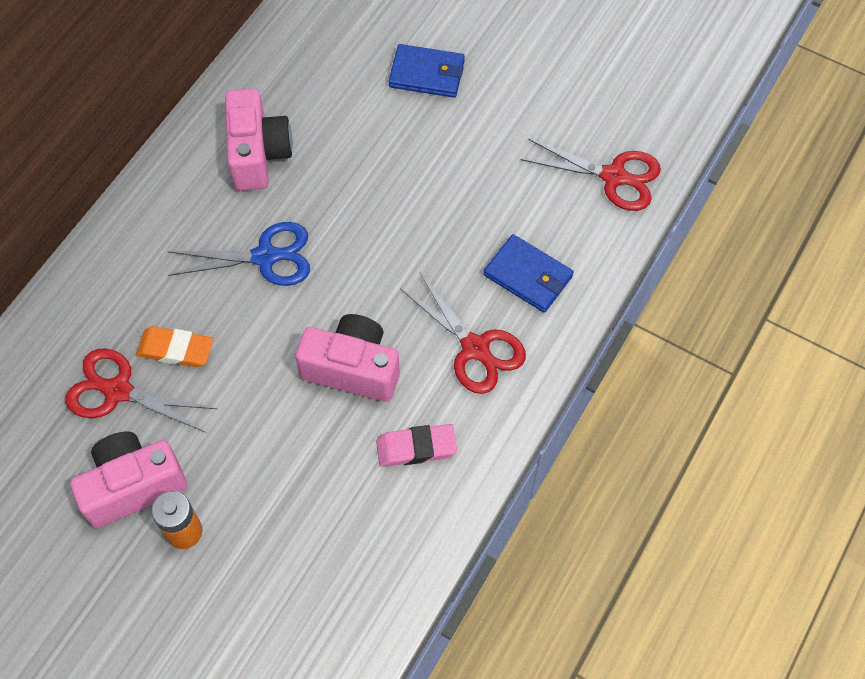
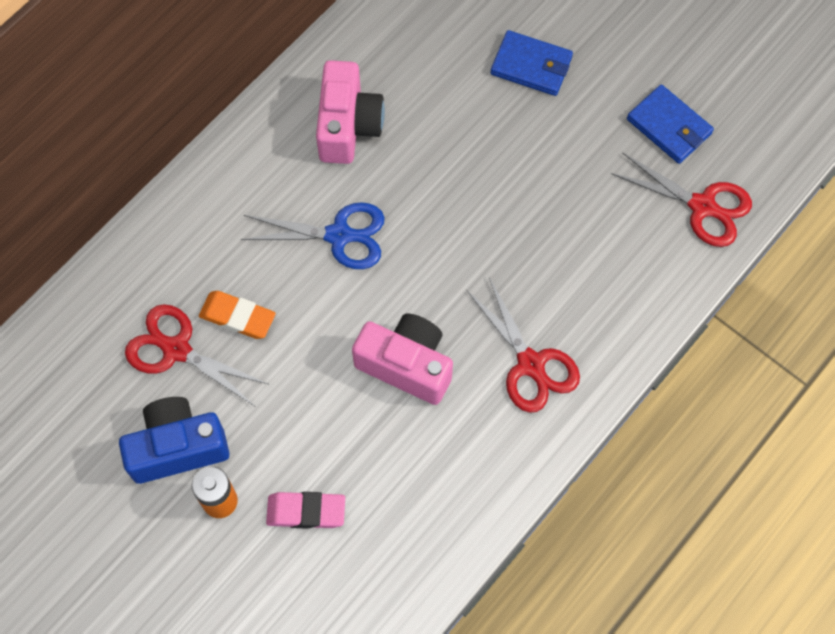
camera: 10 degrees right, 5 degrees up
(133, 486) = (177, 447): pink camera -> blue camera
(416, 448) = (455, 456): pink eraser -> pink eraser (306, 511)
(528, 276) = (596, 298): blue wallet -> blue wallet (669, 127)

